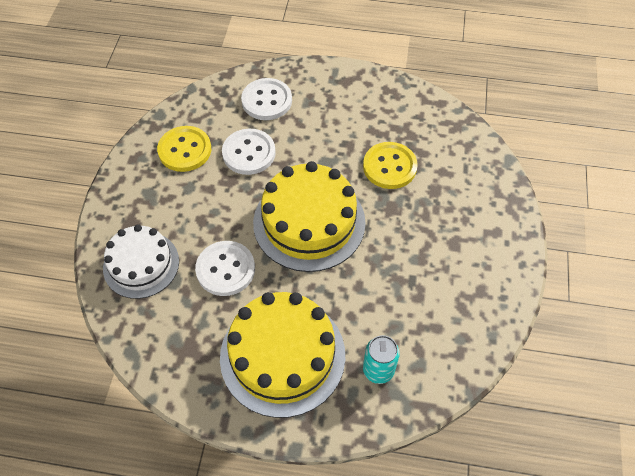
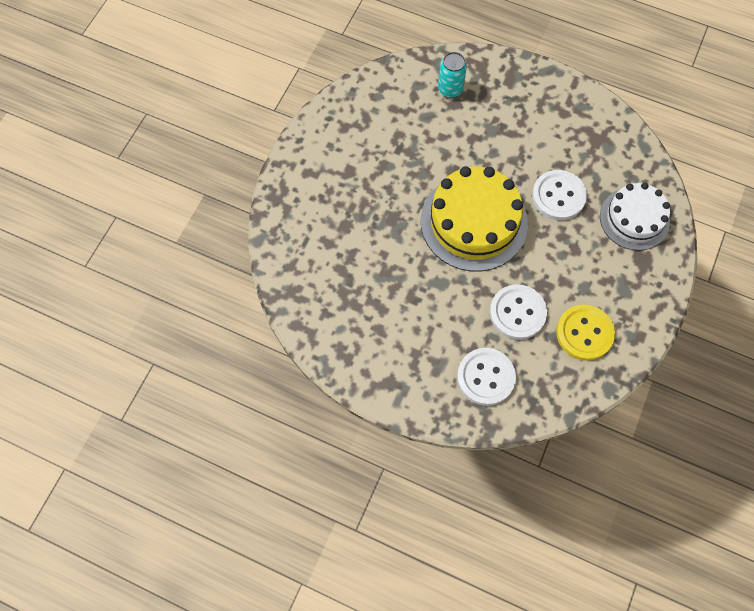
camera: 165 degrees left, 10 degrees up
(282, 355) = (522, 116): yellow cake -> none
(389, 167) = (379, 261): yellow button -> none

